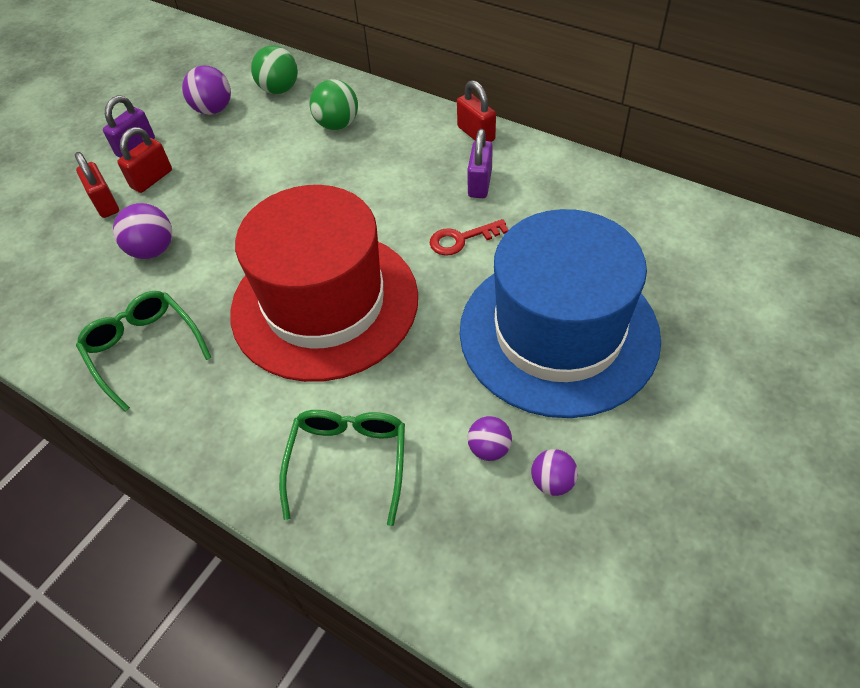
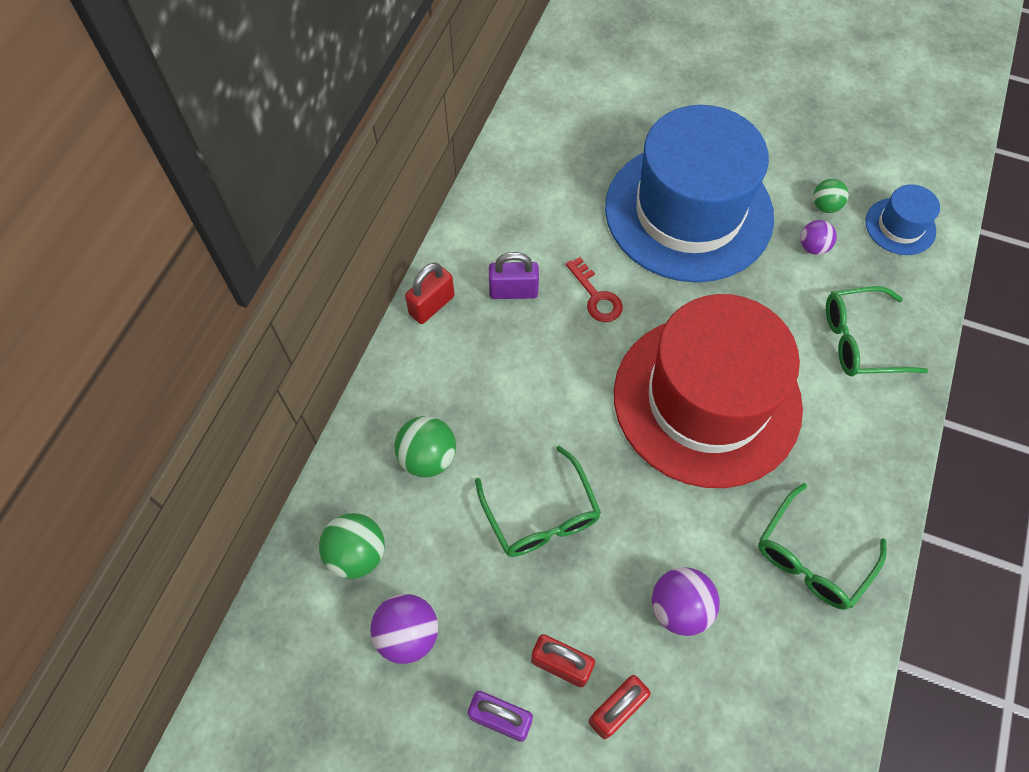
camera: 105 degrees left, 10 degrees up
(264, 180) = (541, 515): none -> green glasses
(506, 570) = (900, 226): none -> blue hat
(552, 482) = (825, 206): purple ball -> green ball

